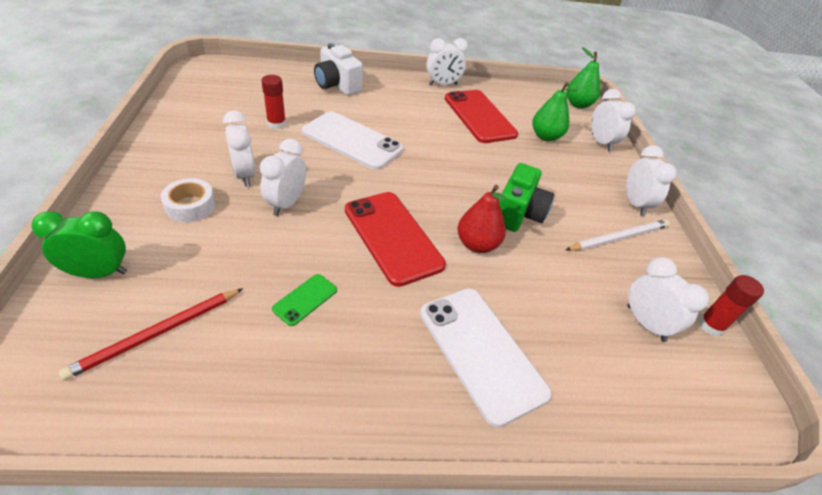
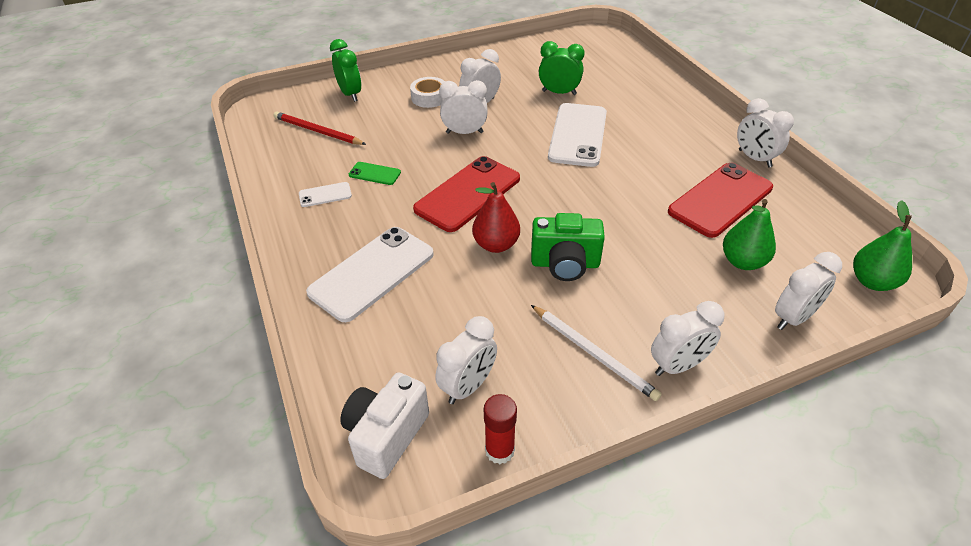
camera: 75 degrees right, 0 degrees up
(276, 124) = (559, 93): red glue stick -> green clock
(314, 361) = (325, 195): none -> white phone
(337, 85) = (658, 99): white camera -> white camera (386, 436)

